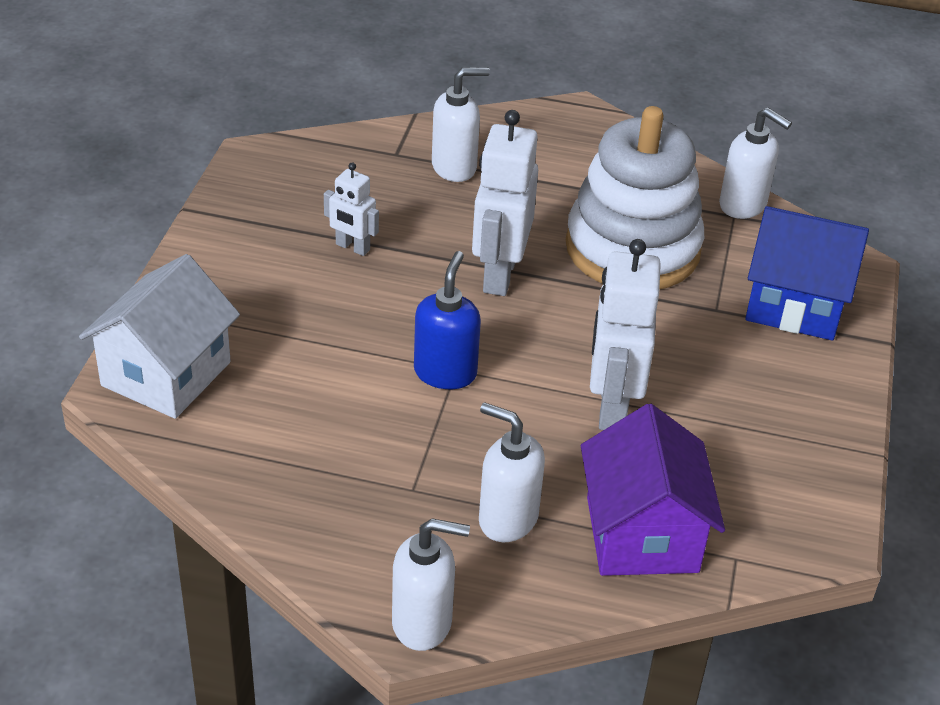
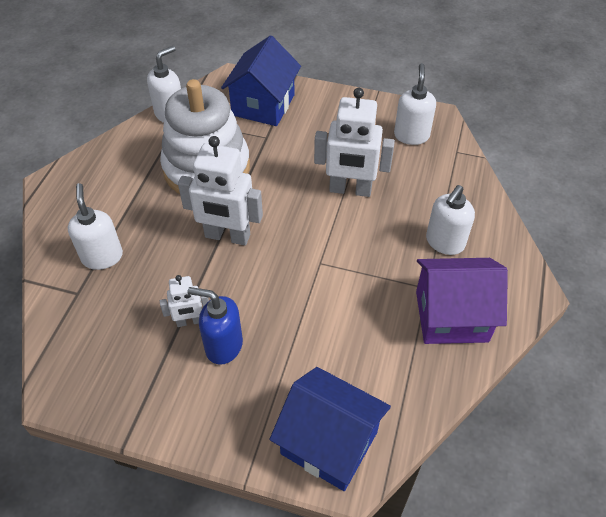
camera: 85 degrees left, 10 degrees up
(166, 374) = (329, 443): white house -> blue house
(352, 247) = (189, 321): white robot -> white robot turned 45 degrees clockwise
(423, 623) = (528, 284): white soap dispenser -> white soap dispenser (411, 135)
(445, 372) = (323, 268): blue soap dispenser -> blue soap dispenser (223, 346)
(642, 534) = (447, 185): purple house -> purple house (451, 316)

